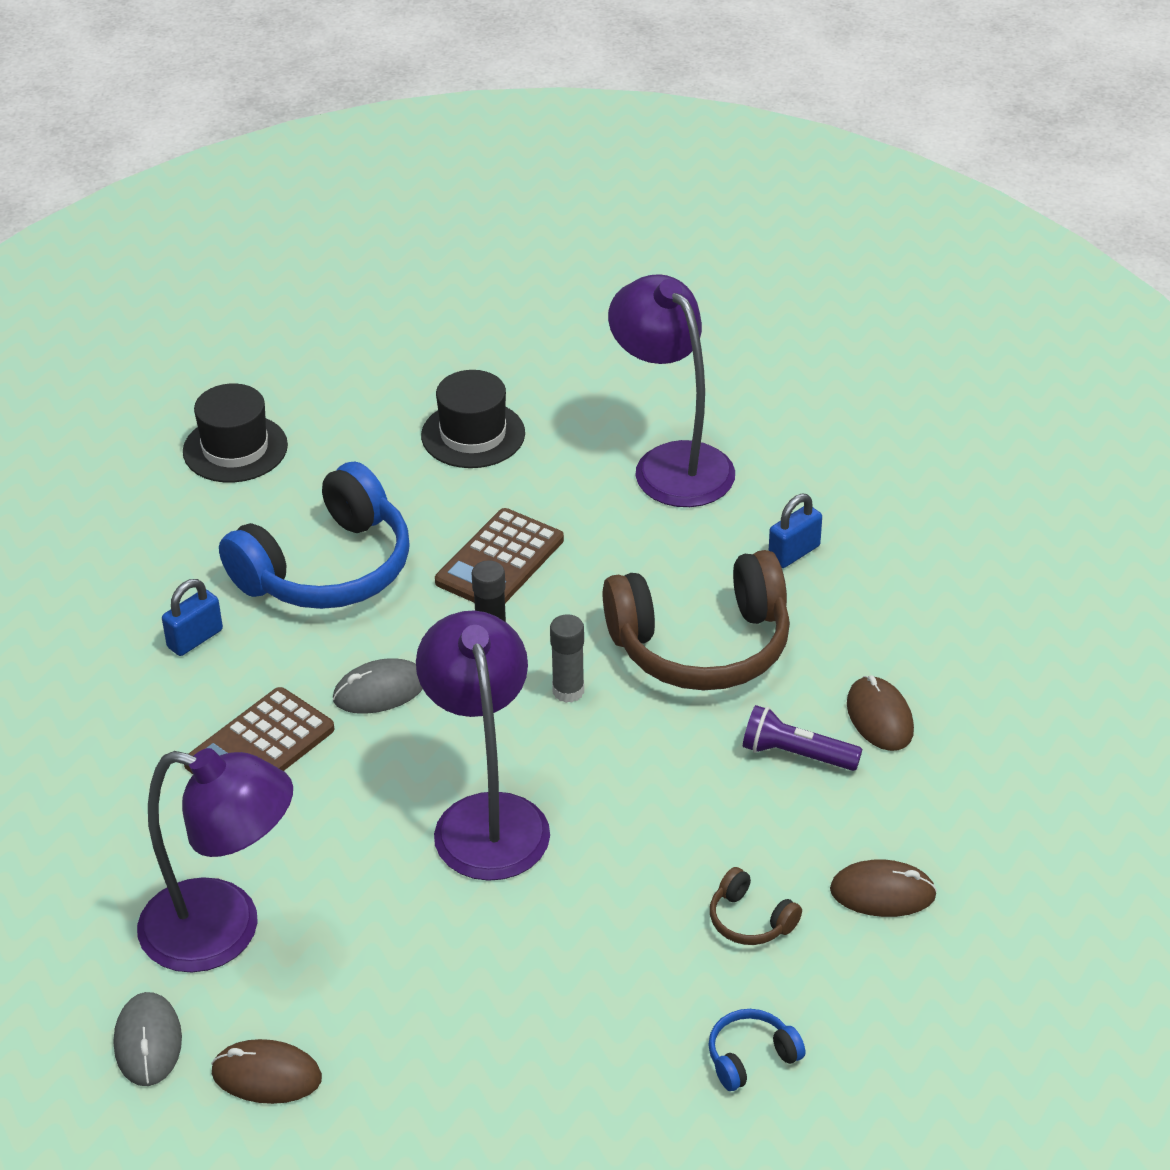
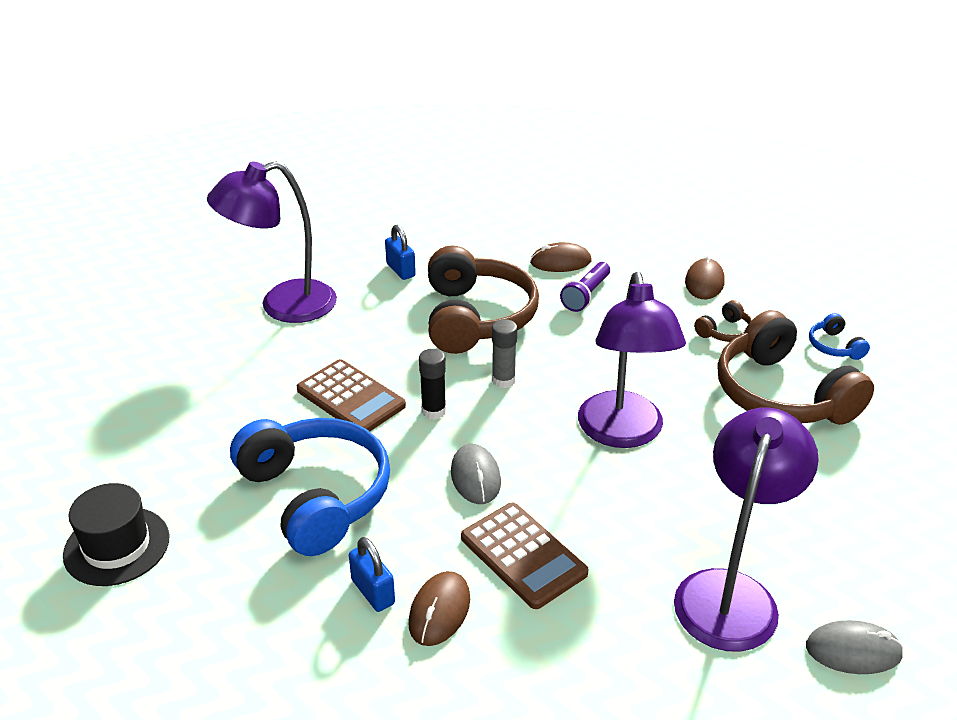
camera: 80 degrees left, 5 degrees down
(266, 1075) = (878, 576): brown mouse -> brown mouse (439, 611)
(473, 435) = (191, 396): black hat -> none
(487, 817) = (622, 433): purple lamp -> purple lamp turned 90 degrees counterclockwise
(610, 987) = (781, 394): none -> brown headphones

